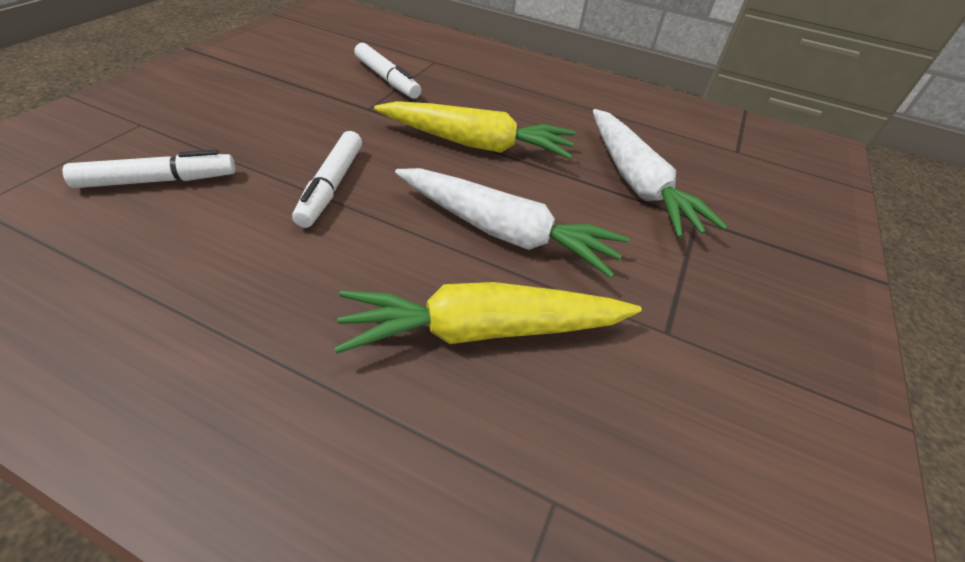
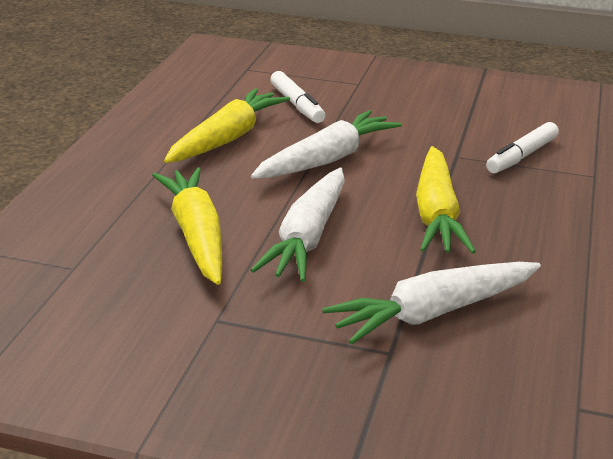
camera: 85 degrees right, 15 degrees down
(213, 262) = (227, 138): none -> yellow carrot
(332, 186) = (327, 160): white marker -> white carrot

